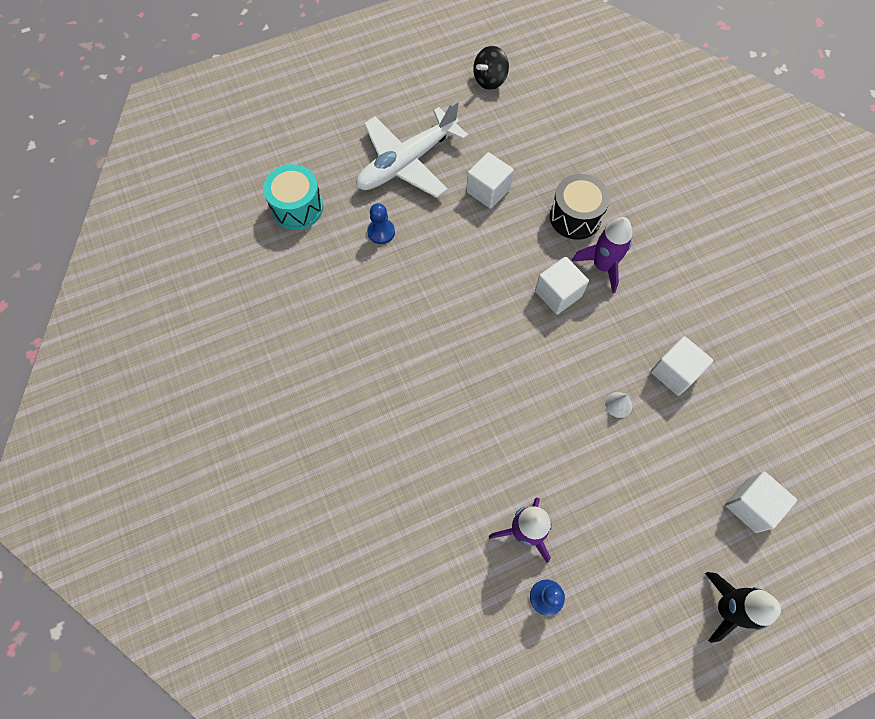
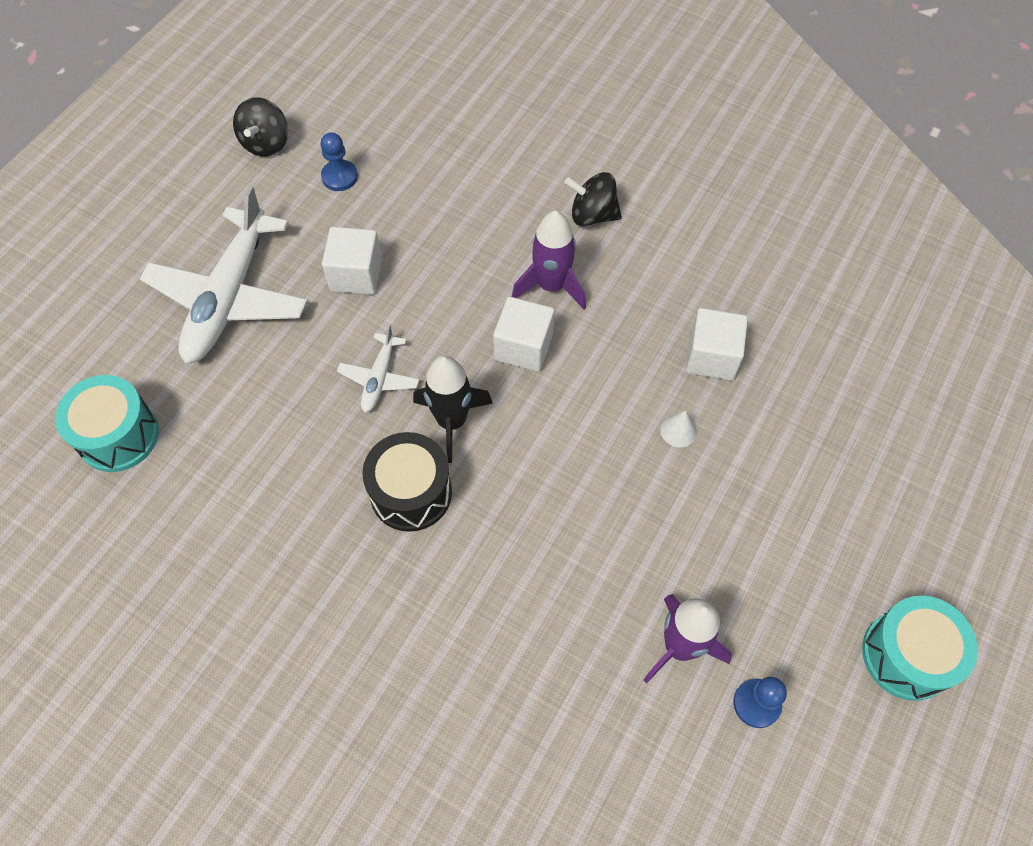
camera: 35 degrees left, 5 degrees down
(381, 232) = (255, 401): blue pawn -> blue pawn (339, 177)
(459, 260) = (379, 378): none -> white plane
(575, 217) = (481, 247): black drum -> black drum (411, 493)
(661, 236) = (592, 215): none -> black spinning top
(664, 637) = (906, 655): none -> turquoise drum
(726, 608) = (942, 577): black rocket -> black rocket (452, 421)
(750, 505) = (887, 450): white cube -> none

